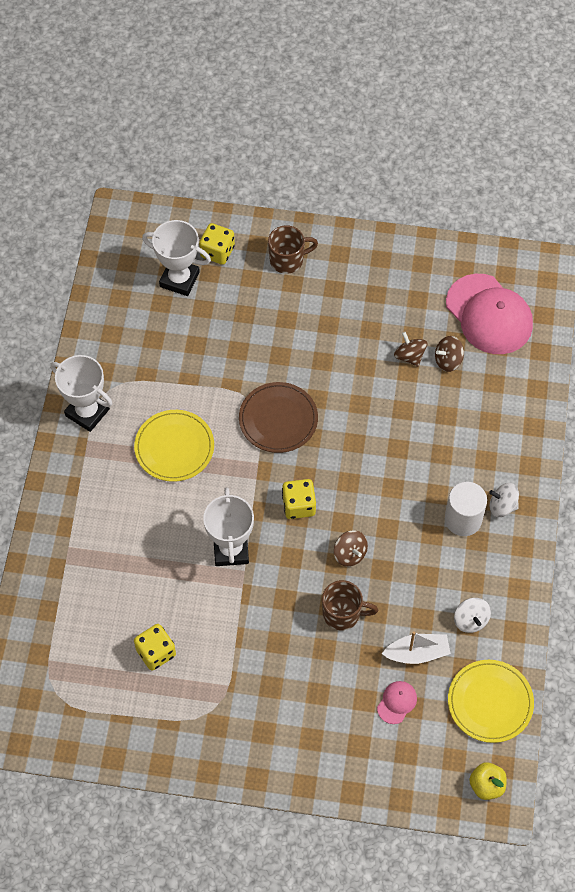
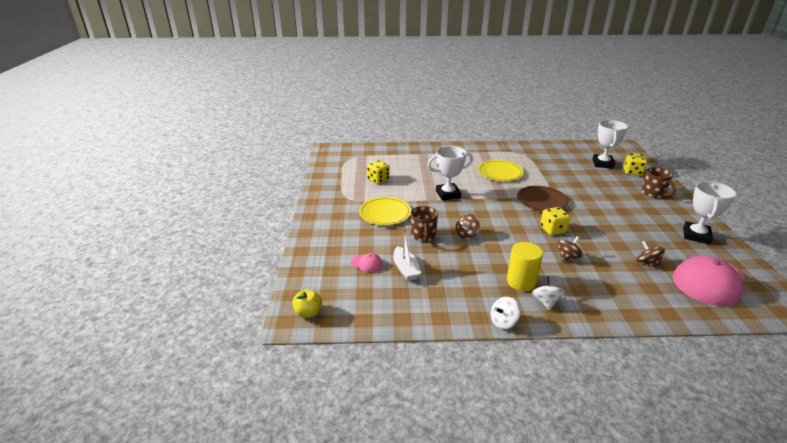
camera: 80 degrees right, 30 degrees down
(87, 412) = (503, 150): white trophy -> white trophy (696, 235)
(299, 505) = (489, 213): yellow dice -> yellow dice (552, 230)
(409, 356) = (633, 245): brown spinning top -> brown spinning top (568, 257)
(463, 519) = (521, 282): white cylinder -> yellow cylinder
(470, 620) = (440, 293): white spinning top -> white spinning top (503, 322)
(490, 702) = (376, 309): yellow plate -> yellow plate (385, 213)

